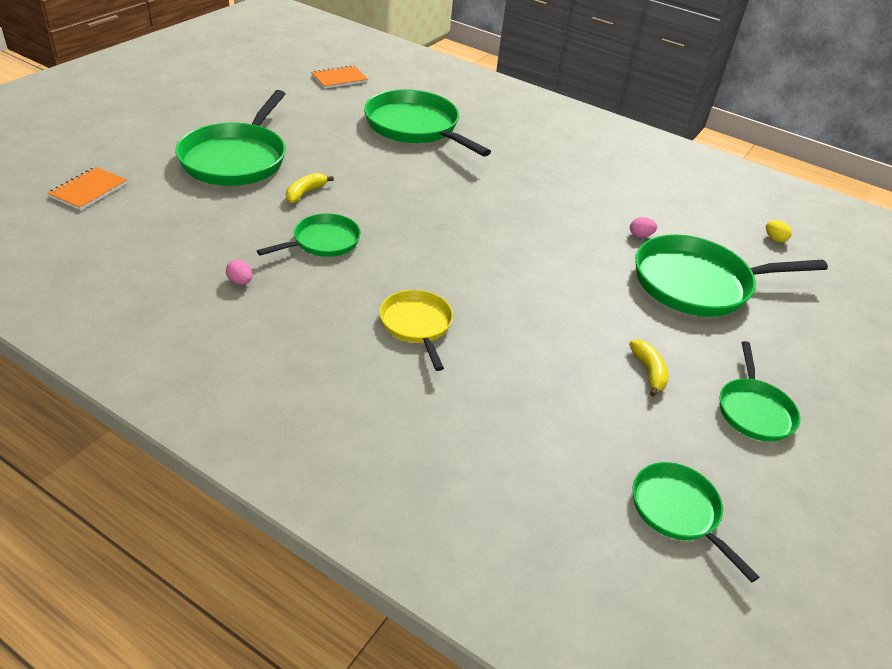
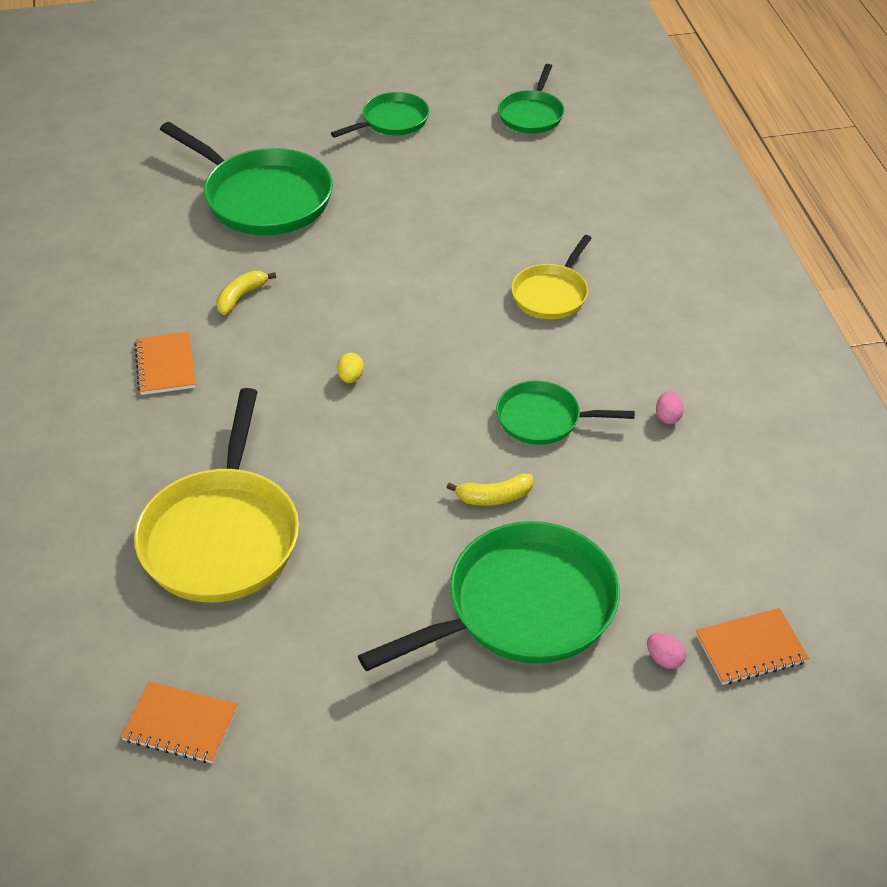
camera: 130 degrees left, 5 degrees up
(415, 127) = (222, 536): green pan -> yellow pan
(560, 171) = (165, 365): none -> orange notebook
(640, 235) = (226, 257): pink egg -> pink egg (664, 659)
(649, 372) = (422, 173): yellow banana -> yellow banana (241, 297)
(774, 239) = (113, 189): yellow egg -> yellow egg (350, 377)

